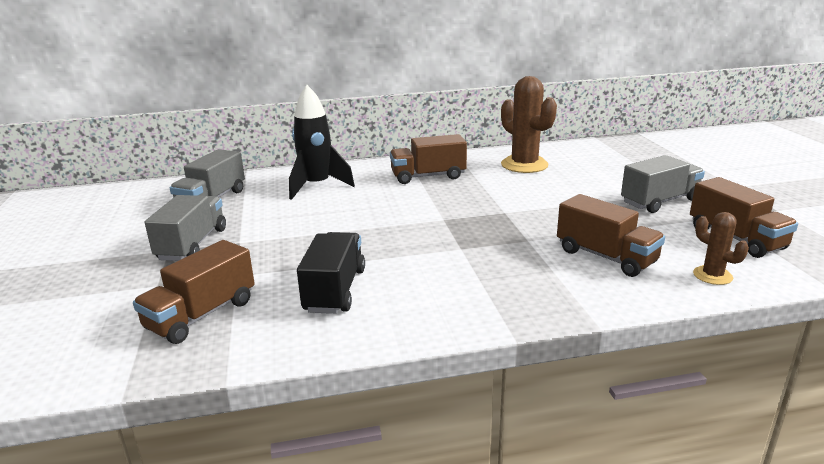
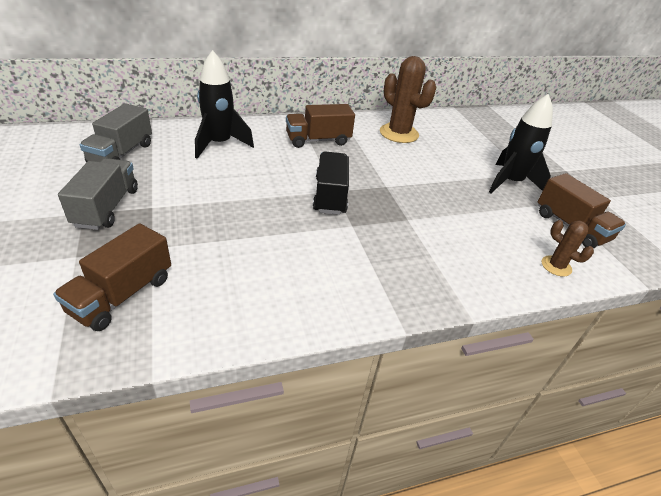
camera: 10 degrees left, 15 degrees up
(335, 290) = (245, 269): black truck -> black truck (330, 195)
(605, 257) = (472, 241): brown truck -> none
(660, 201) = (510, 183): grey truck -> black rocket

